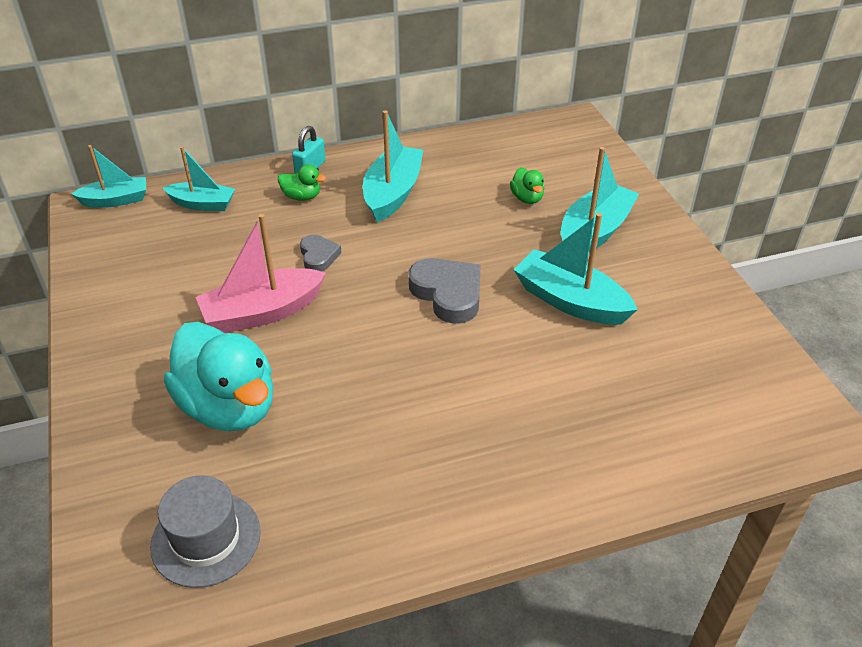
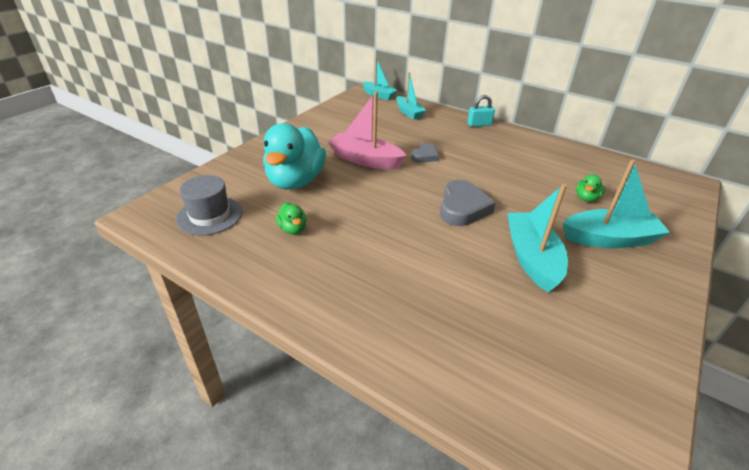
camera: 50 degrees right, 5 degrees down
(302, 197) = (456, 132): green duck -> green duck (293, 229)
(393, 193) = (505, 154): turquoise boat -> none

